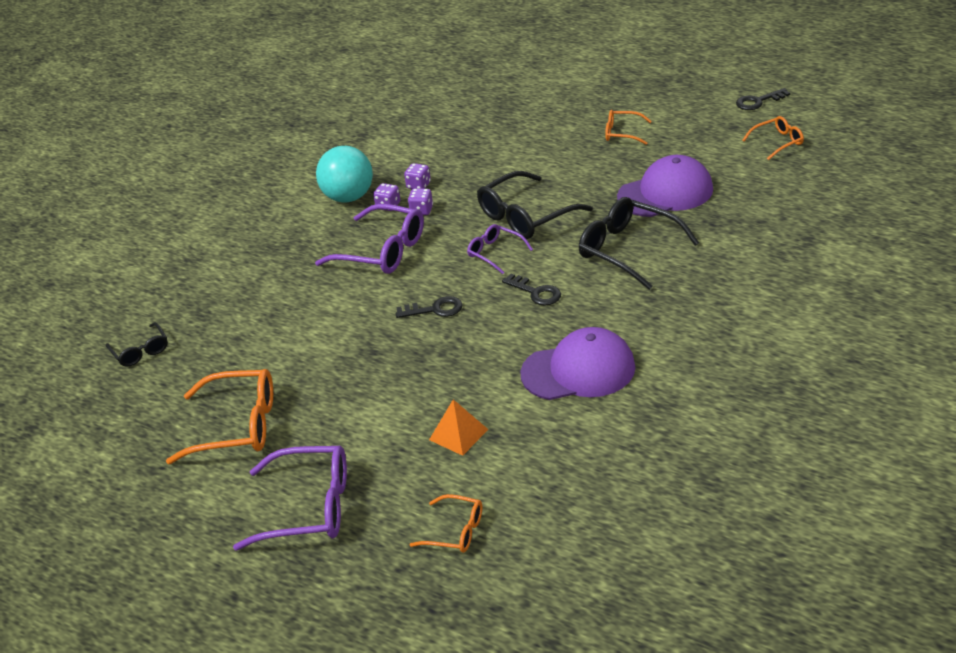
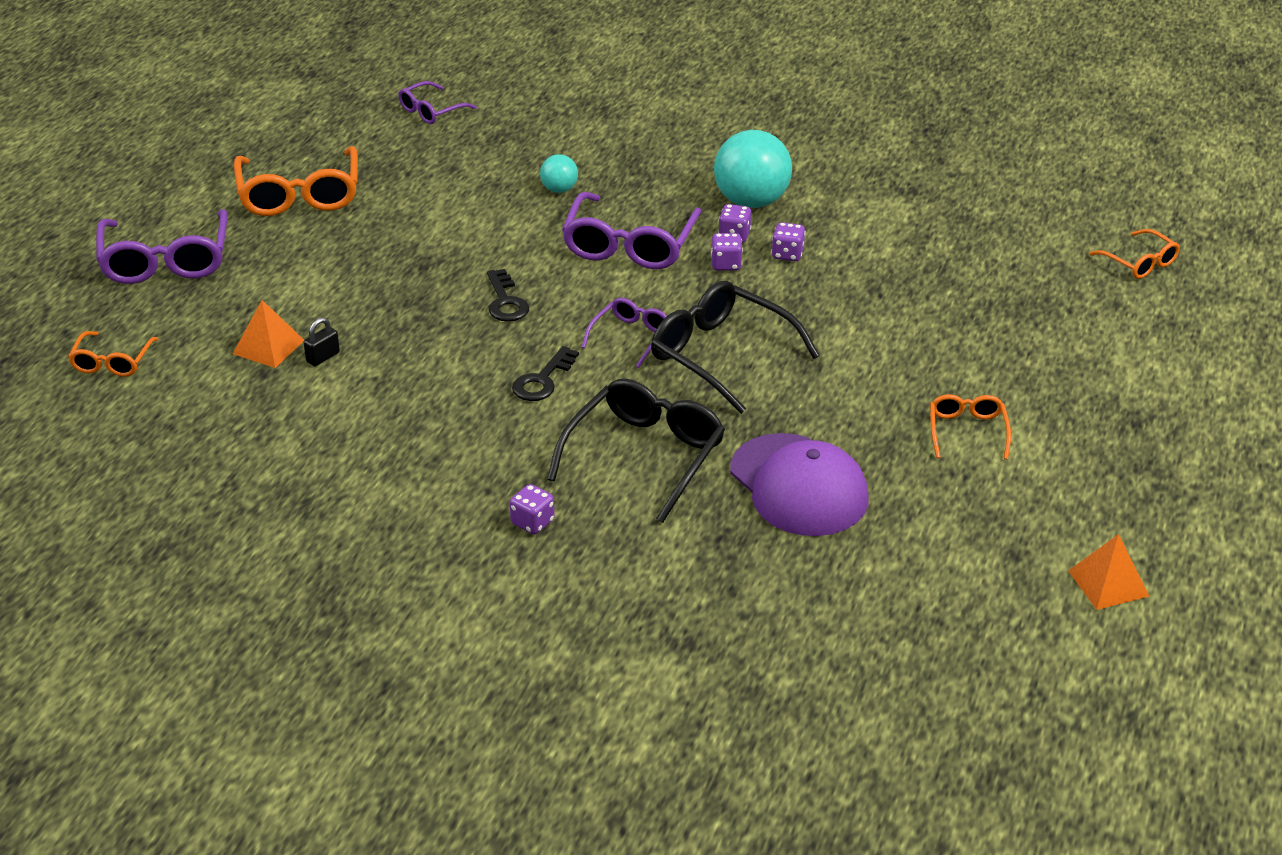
camera: 75 degrees right, 0 degrees up
(140, 351) = (431, 111): black glasses -> purple glasses
(294, 283) = (559, 189): none -> turquoise ball
(480, 403) = (323, 357): none -> black padlock
(578, 370) = (378, 429): purple cap -> none
(691, 297) = (532, 522): none -> purple dice
(758, 101) = (1108, 583): black key -> orange pyramid
(777, 142) = (973, 608): orange glasses -> orange glasses (1139, 262)

